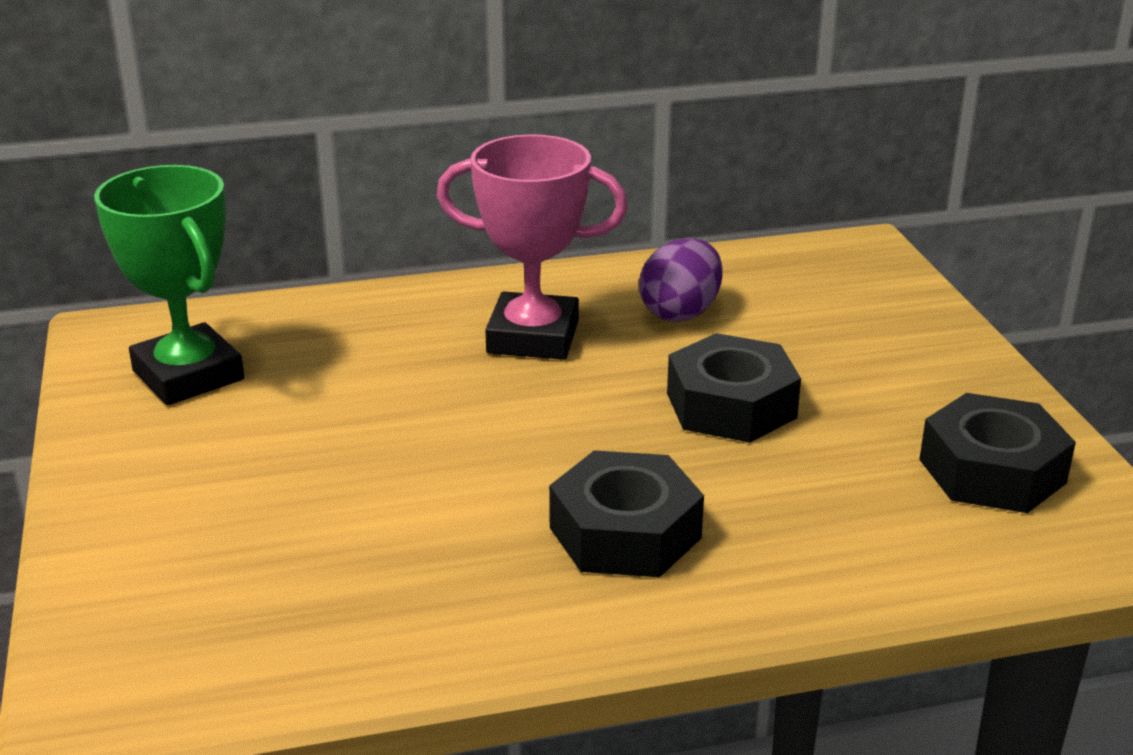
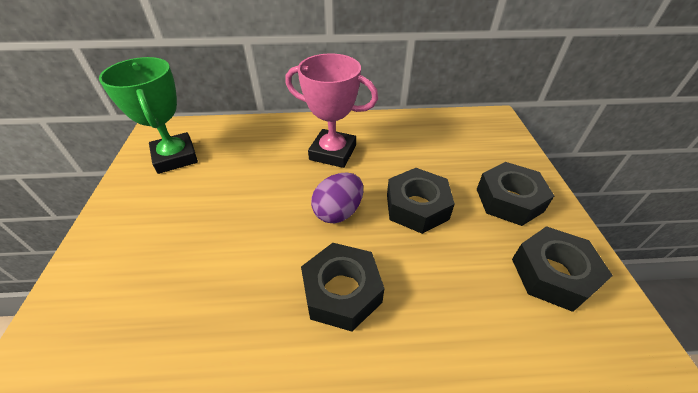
camera: 10 degrees right, 15 degrees up
(680, 313) = (404, 146): purple egg -> purple egg (338, 212)
(905, 379) = (509, 200): none -> black nut

